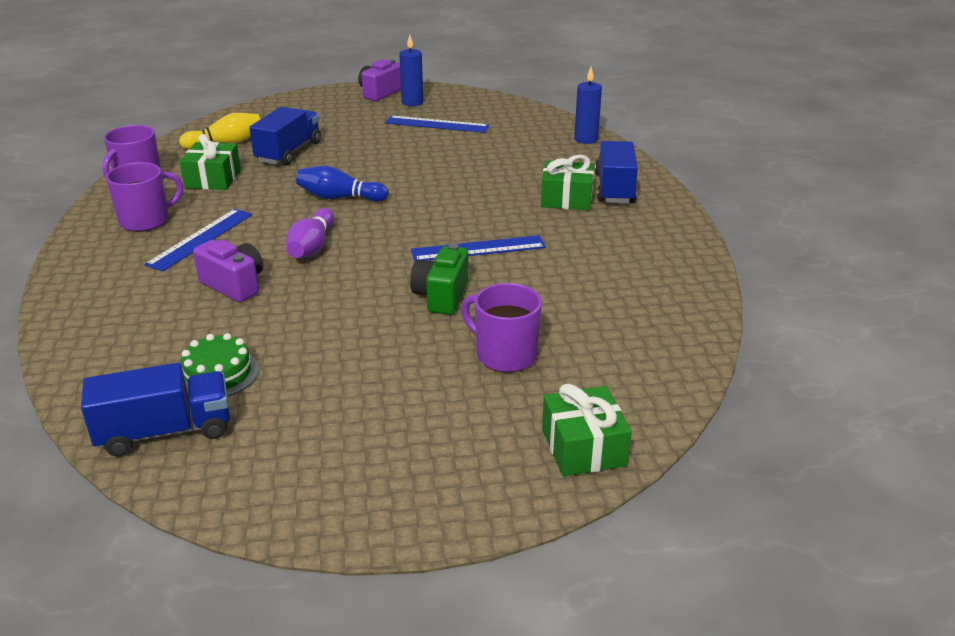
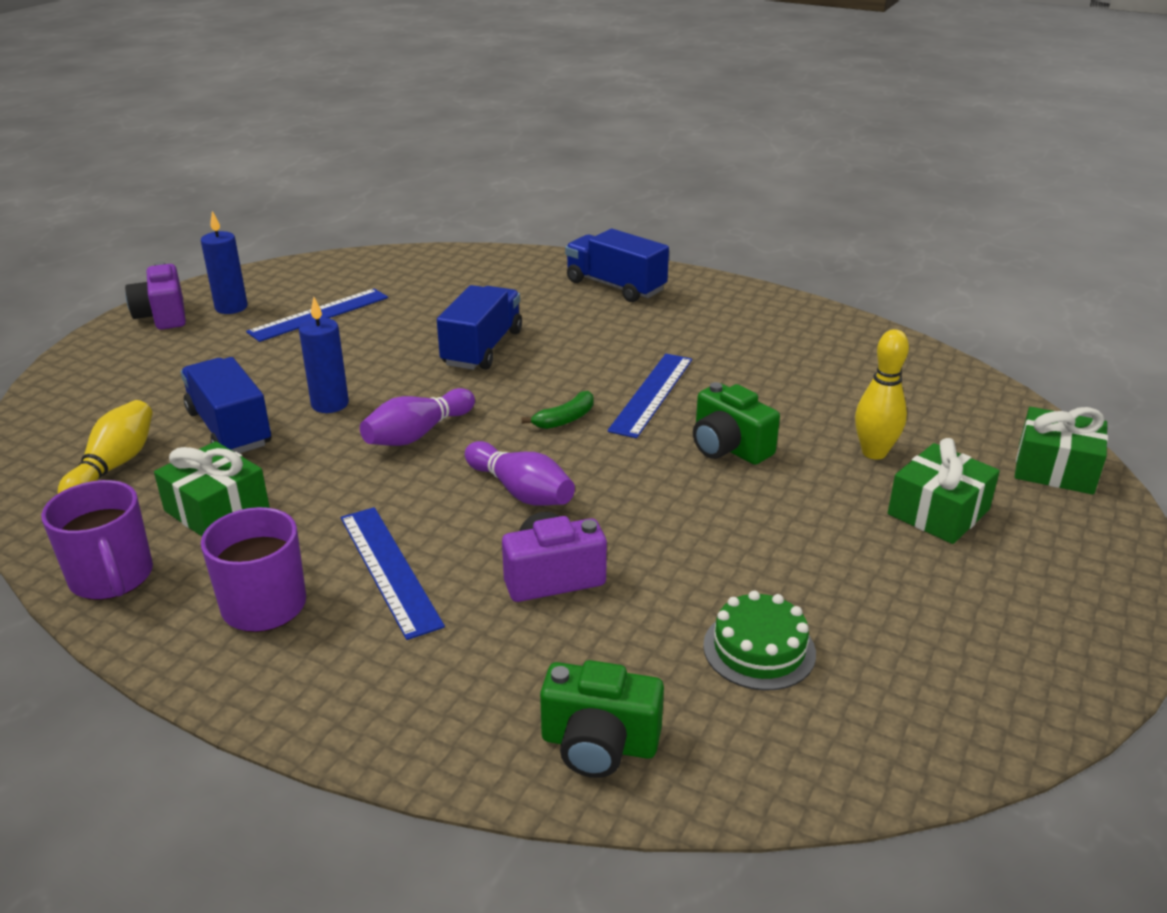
camera: 55 degrees left, 0 degrees up
(96, 348) = (599, 744): none -> green camera
(165, 432) = (859, 728): blue truck -> blue truck (482, 348)
(340, 197) = (418, 434): blue bowling pin -> purple bowling pin
(409, 232) = (565, 419): none -> green banana
(504, 355) = (874, 453): purple mug -> yellow bowling pin
(566, 199) = (605, 314): green gift -> green gift (938, 512)
(586, 139) = (490, 259): blue candle -> blue candle (330, 404)

